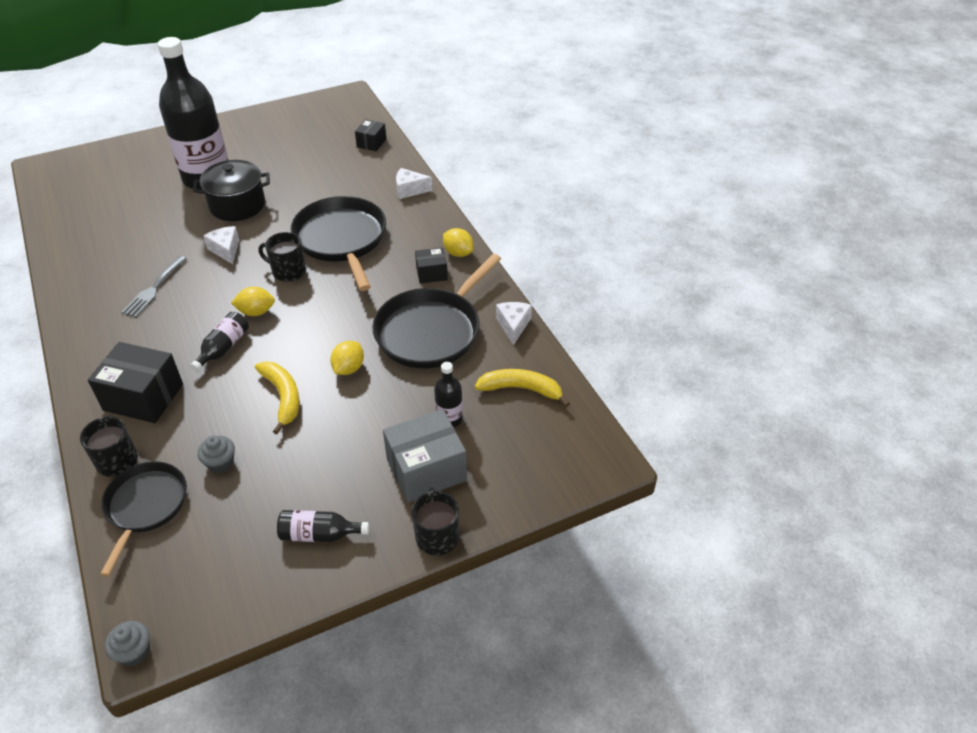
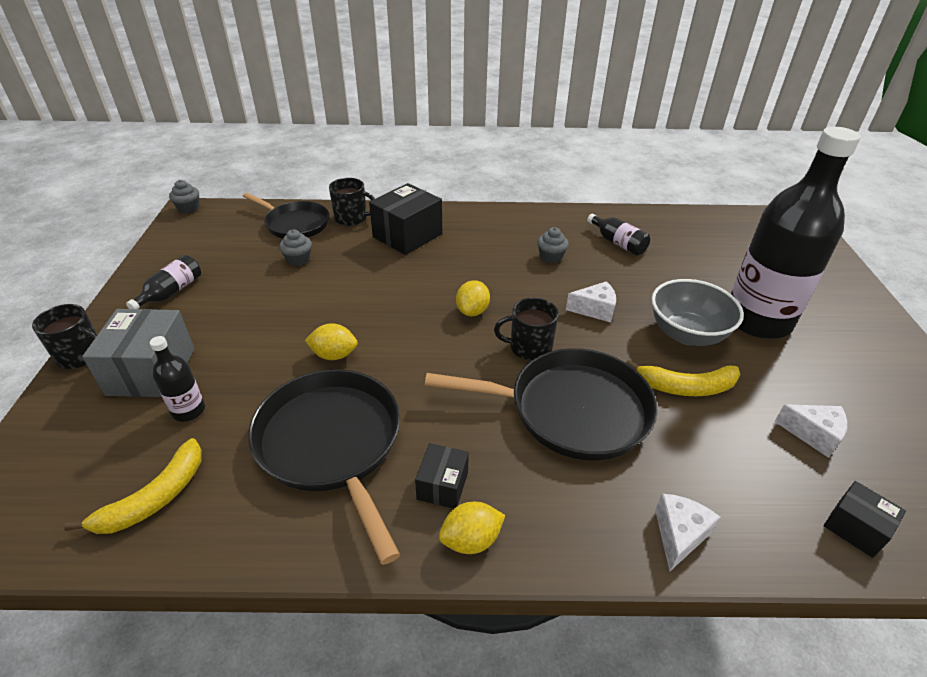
camera: 115 degrees right, 5 degrees down
(153, 289) = (551, 257): grey fork -> grey cupcake
(223, 348) = (434, 282): black bottle -> black bottle (617, 243)
(237, 205) = (687, 334): black pot -> grey bowl
(283, 397) = (337, 304): yellow banana -> yellow banana (686, 387)
(288, 271) = (529, 347): black mug -> black mug turned 135 degrees counterclockwise
(348, 368) = (334, 355): yellow lemon -> yellow lemon turned 45 degrees counterclockwise
(513, 326) = (264, 543): white cheese -> white cheese (813, 434)

